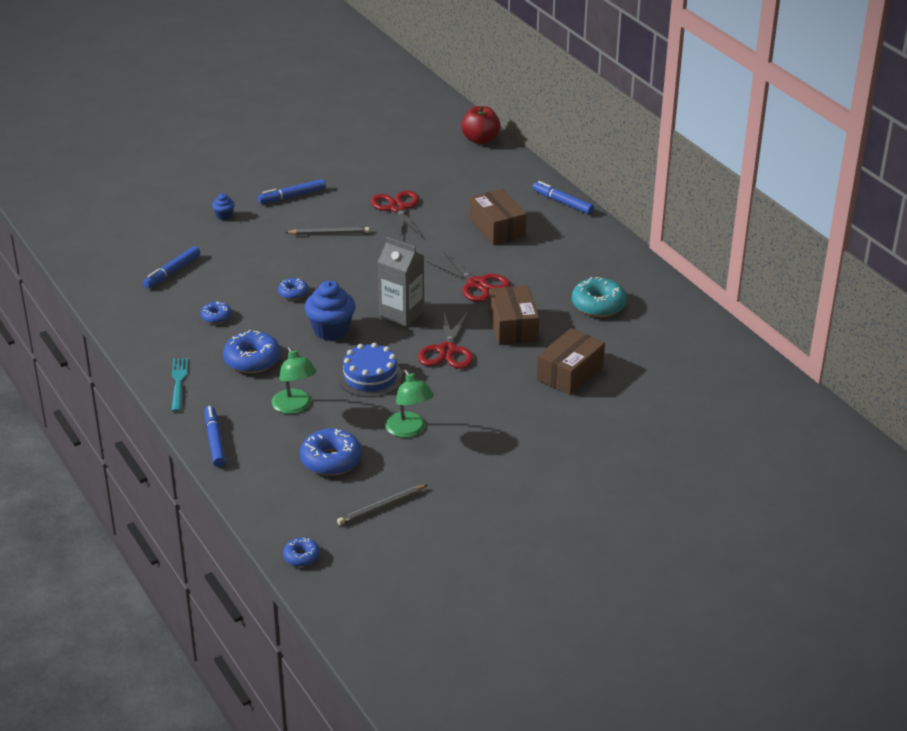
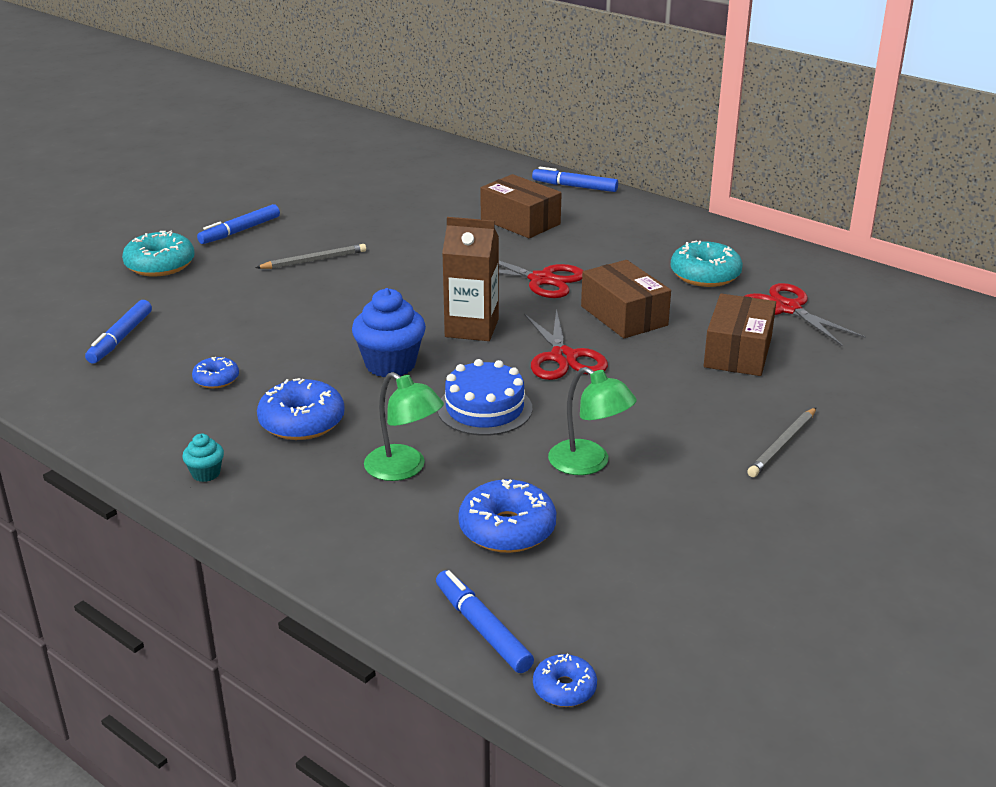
camera: 20 degrees left, 5 degrees down
(178, 382) = (206, 473): turquoise fork -> turquoise cupcake
(214, 441) = (310, 543): blue marker -> blue marker (482, 628)
(224, 216) = (160, 265): blue cupcake -> turquoise donut
(293, 293) = (309, 332): blue donut -> none
(381, 507) = (630, 578): grey pencil -> grey pencil (782, 445)
(397, 208) = (383, 222): red scissors -> red scissors (787, 308)
(401, 314) = (471, 328): grey carton -> brown carton
(480, 140) = (433, 146): red apple -> none

